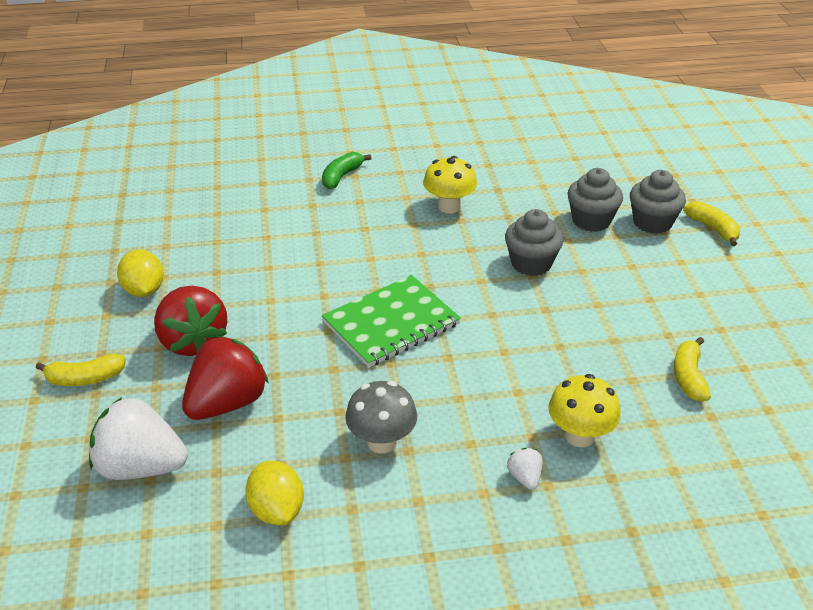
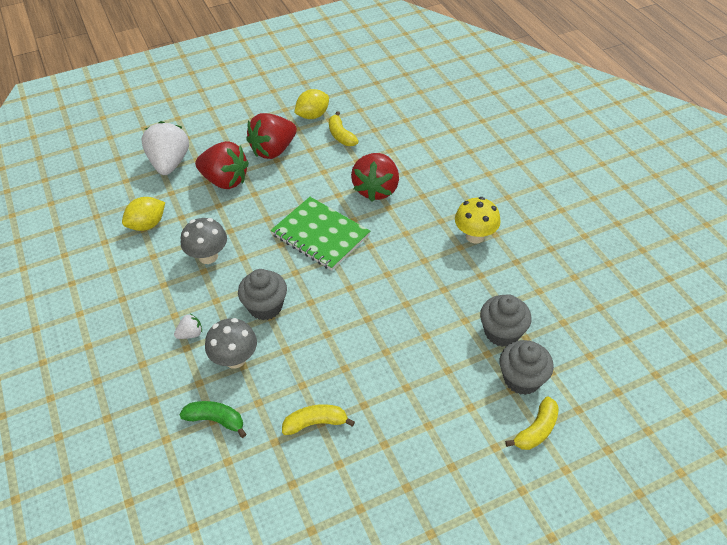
camera: 75 degrees right, 10 degrees up
(85, 378) = (230, 120): yellow banana -> yellow banana (341, 135)
(333, 261) = (376, 189): none -> red strawberry
(341, 176) = (483, 167): green banana -> green banana (216, 420)
(531, 263) = (421, 300): grey cupcake -> grey cupcake (265, 306)
(579, 435) = (235, 359): yellow mushroom -> grey mushroom

